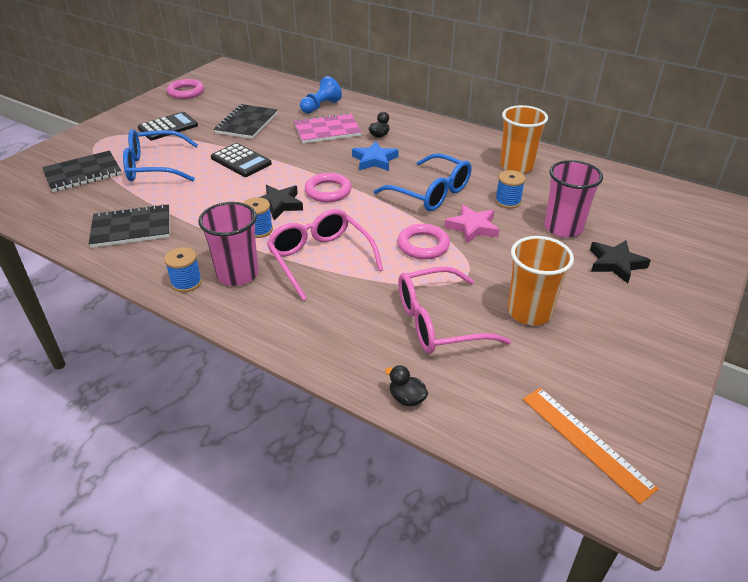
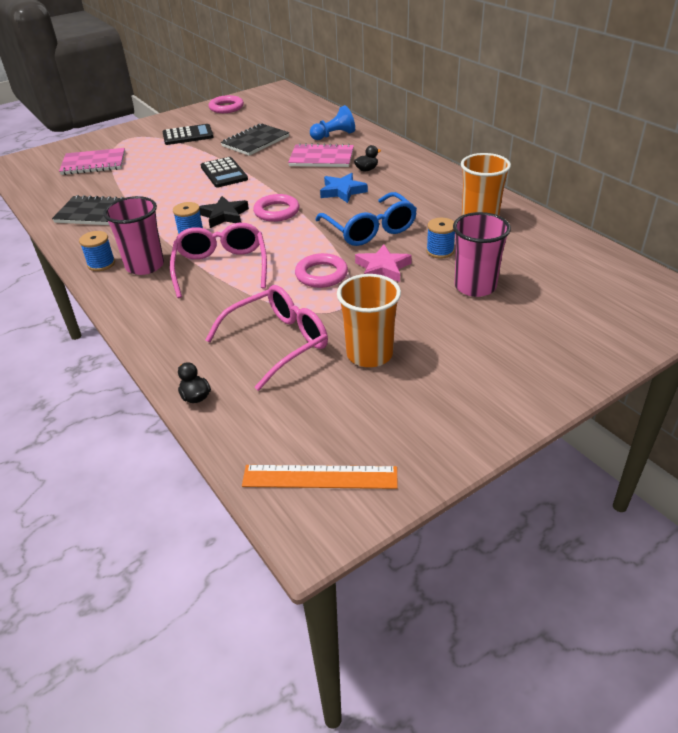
camera: 25 degrees right, 0 degrees up
(83, 173) = (93, 163): black notebook -> pink notebook
(155, 167) = (151, 167): blue glasses -> none
(439, 322) = (277, 343): pink glasses -> pink glasses turned 135 degrees clockwise
(585, 441) = (320, 477): orange ruler -> orange ruler turned 75 degrees counterclockwise
(615, 264) = (500, 331): black star -> none

